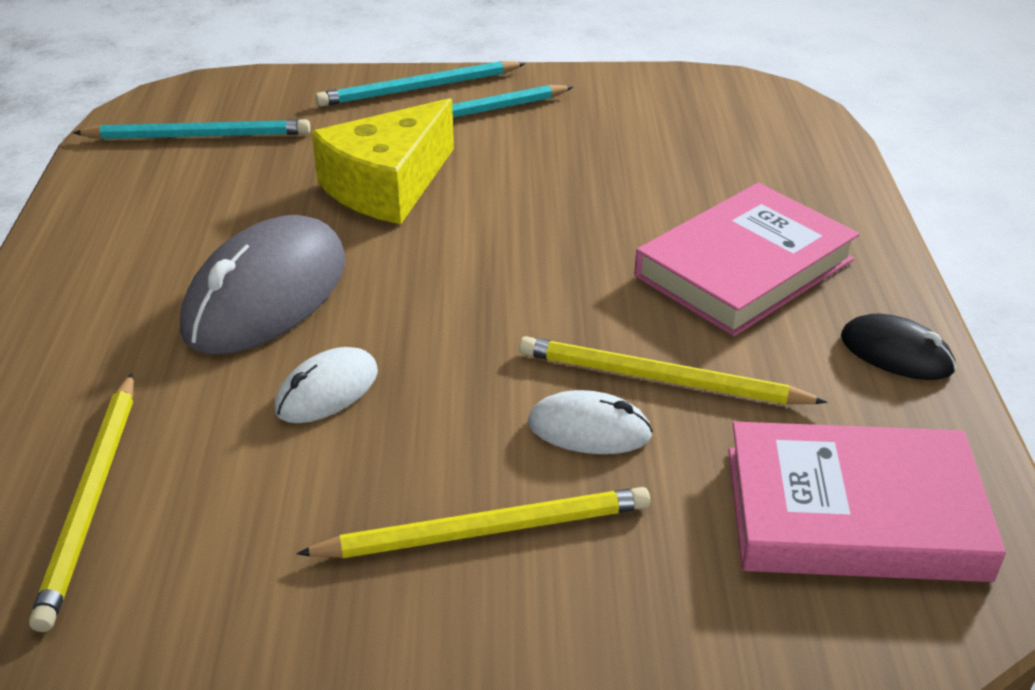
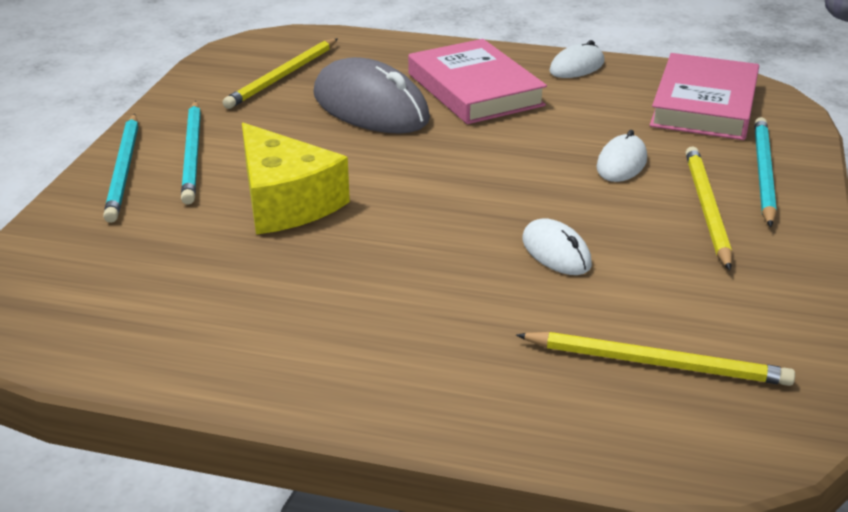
camera: 75 degrees left, 5 degrees down
(199, 136) = (113, 295): turquoise pencil -> turquoise pencil (763, 173)
(266, 295) = (421, 271): grey mouse -> grey mouse (370, 107)
(661, 379) = (579, 134): yellow pencil -> yellow pencil (282, 76)
(896, 353) = (577, 67): black mouse -> white mouse

